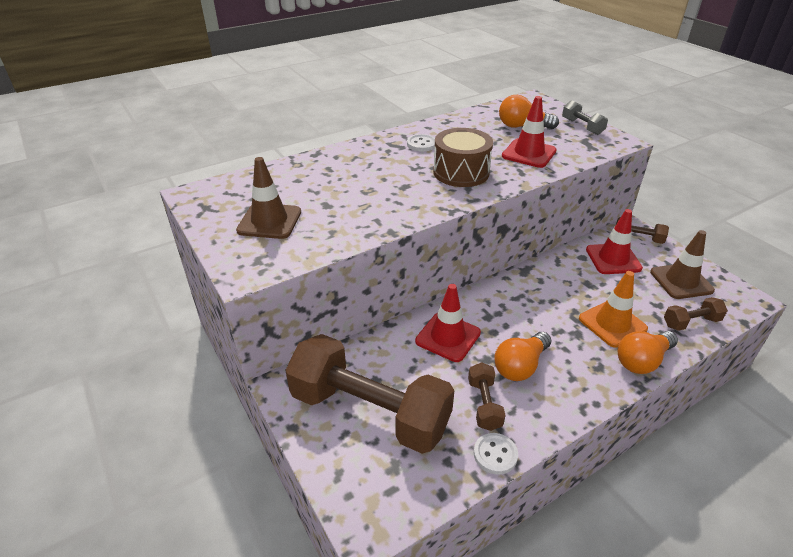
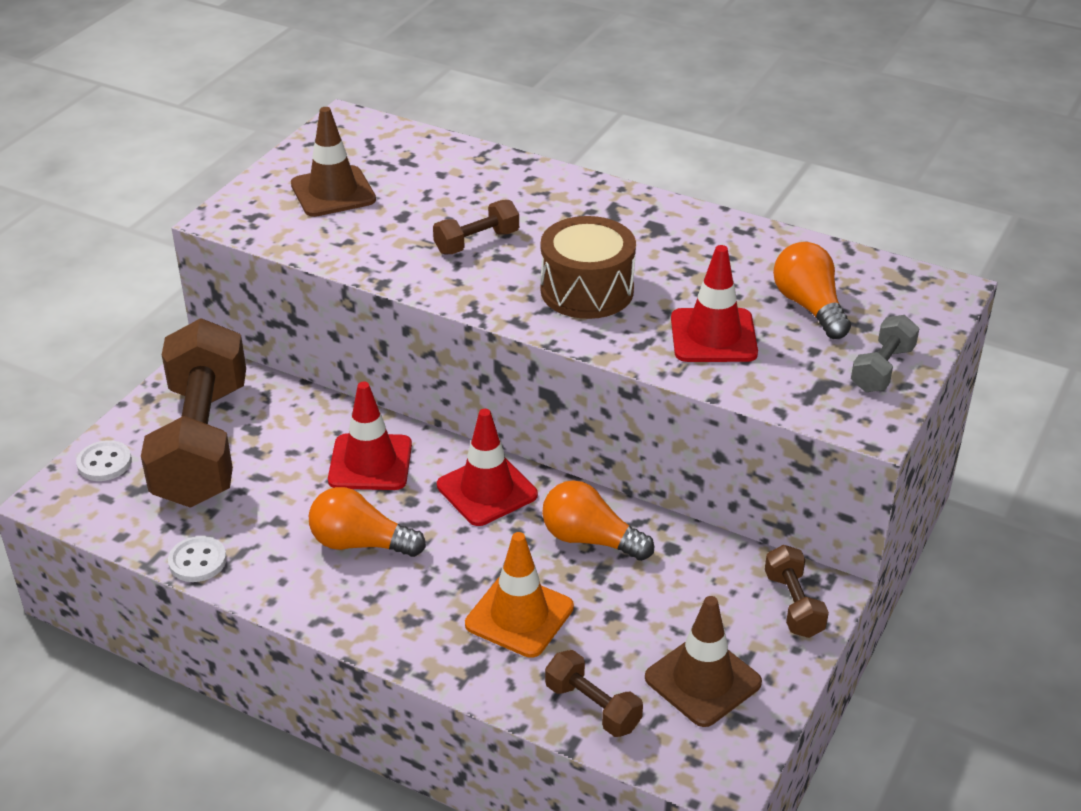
camera: 60 degrees right, 0 degrees up
(421, 144) = (639, 232): white button -> white button (104, 463)
(484, 404) = (270, 530): brown dumbbell -> brown dumbbell (476, 242)
(613, 259) = (697, 585): red traffic cone -> red traffic cone (487, 490)
(642, 361) = (456, 663): orange light bulb -> orange light bulb (590, 539)

